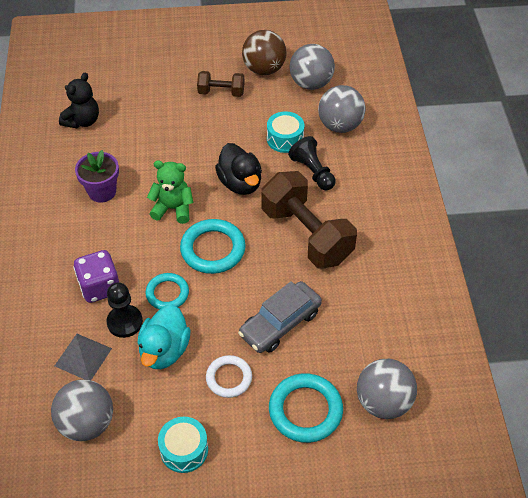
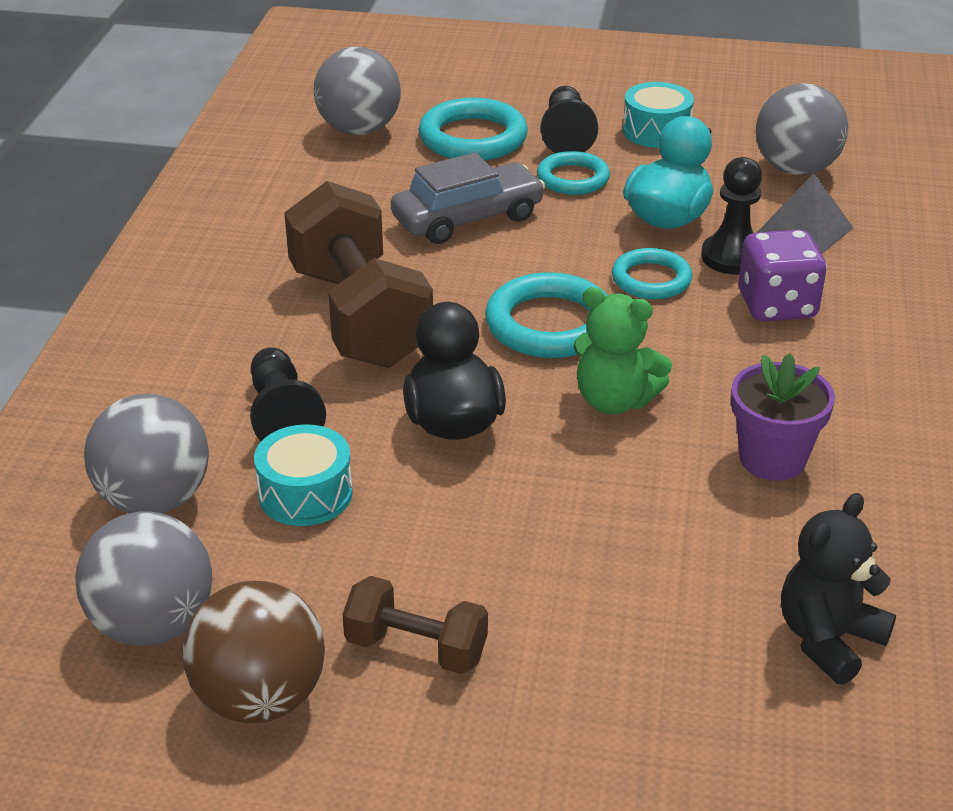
camera: 165 degrees left, 15 degrees down
(229, 378) = (573, 178): white ring -> turquoise ring
(244, 428) = (566, 136): none -> black pawn

